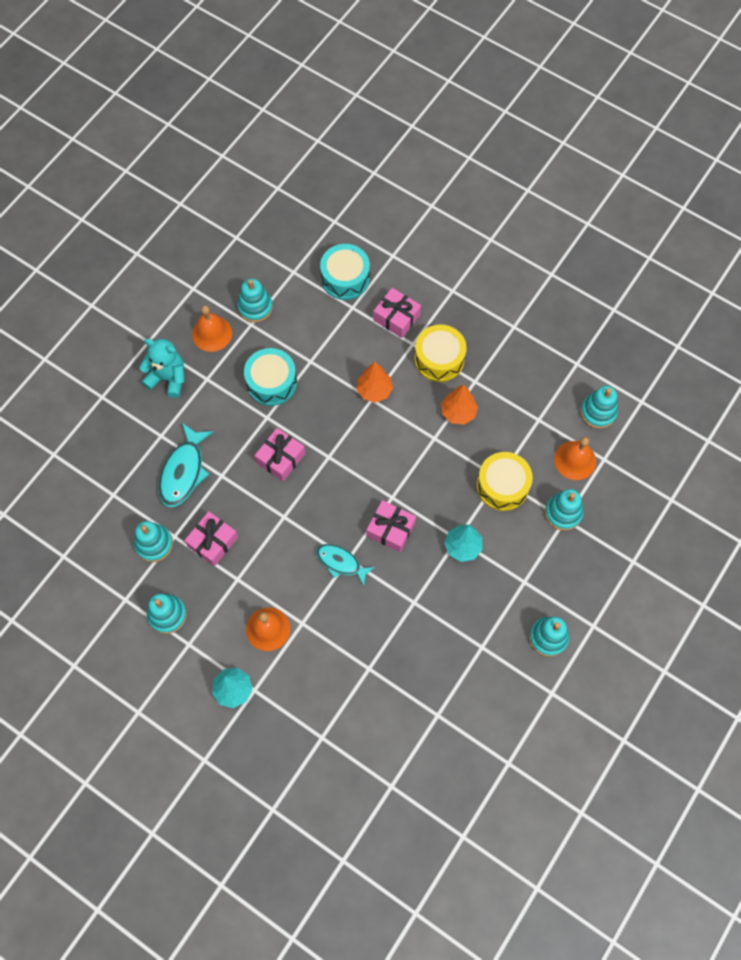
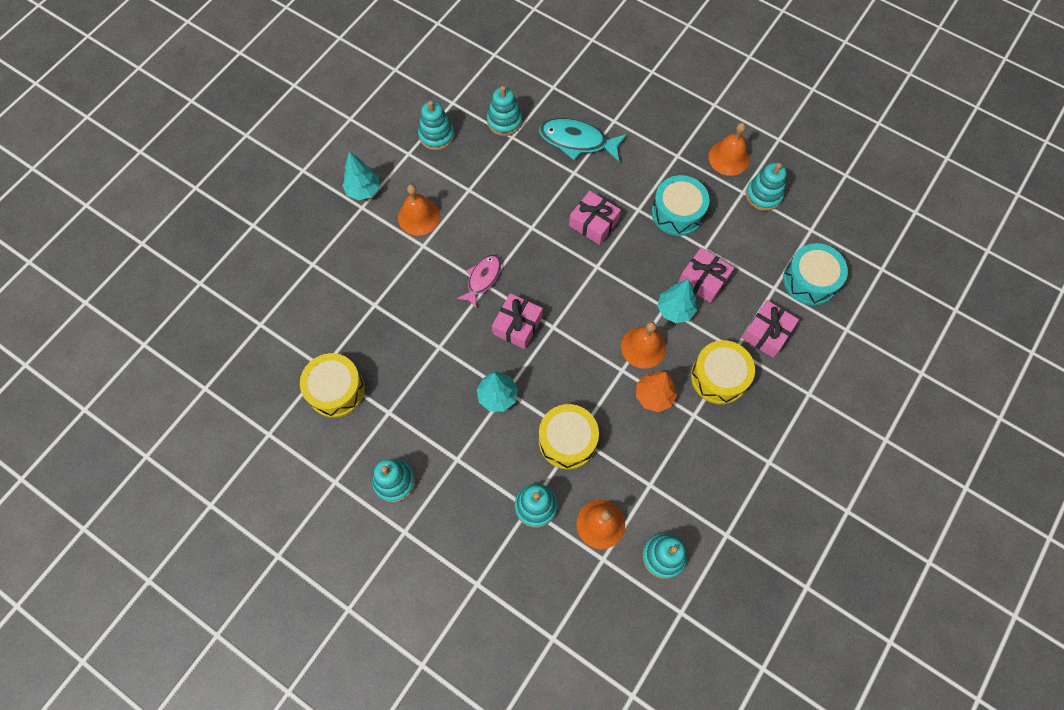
camera: 90 degrees right, 0 degrees up
(168, 378) = (675, 123): turquoise teddy bear -> none
(213, 542) = (506, 168): pink gift -> pink gift (703, 280)
(341, 563) = (482, 279): turquoise fish -> pink fish
(374, 390) = (675, 310): orange tree -> turquoise tree
(411, 419) = (643, 347): none -> orange bell
(461, 699) = (336, 390): none -> yellow drum

